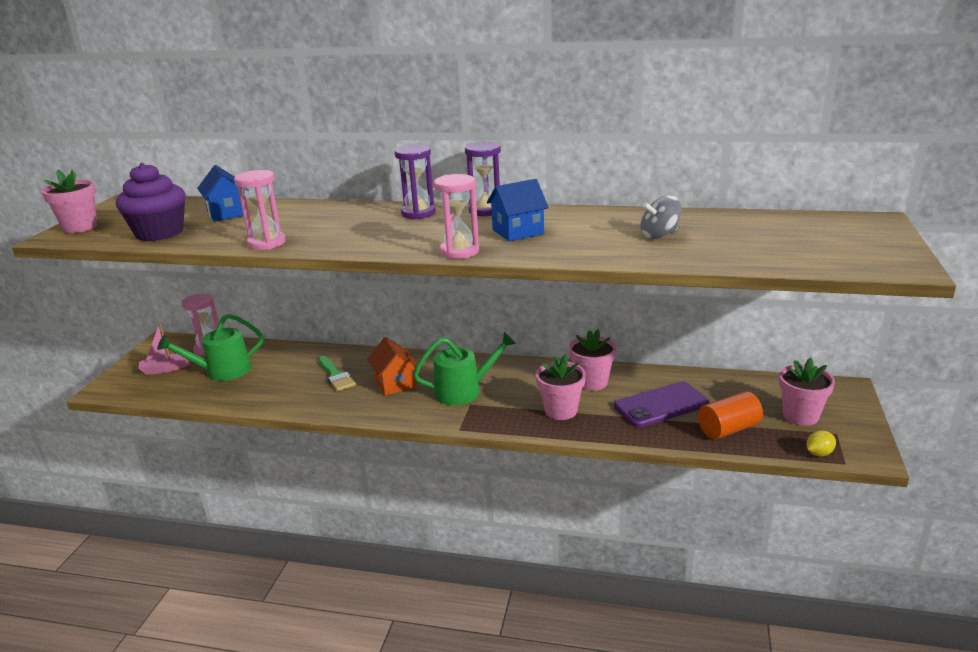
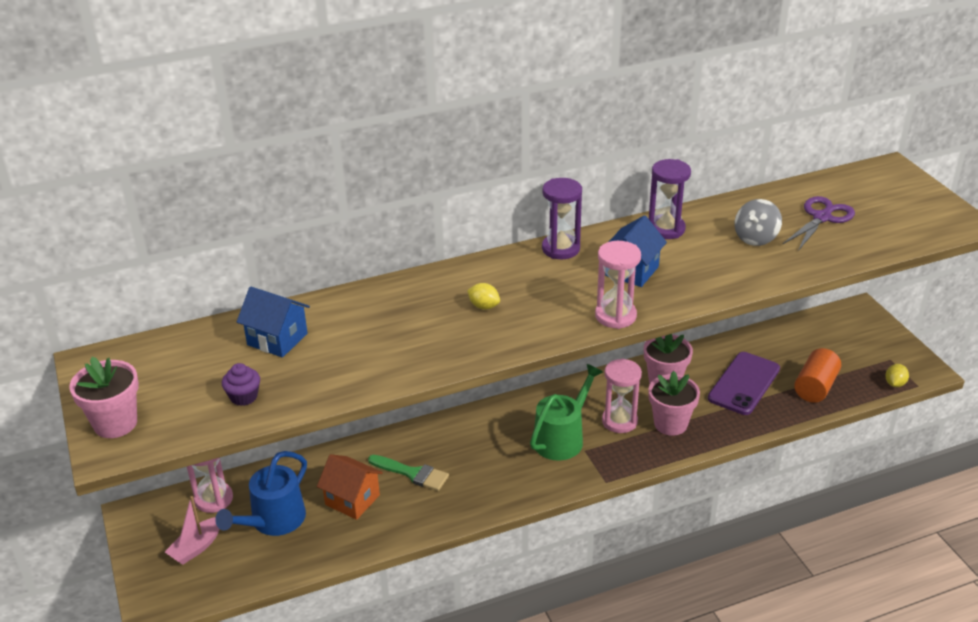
camera: 35 degrees left, 10 degrees up
(159, 233) = (244, 397): purple cupcake -> purple cupcake, size x0.46
(222, 371) = (273, 520): green watering can -> blue watering can
(267, 243) = (402, 369): pink hourglass -> pink hourglass (619, 421)
(377, 226) = (484, 306): none -> yellow lemon
(395, 383) = (486, 457): orange house -> orange house (352, 500)
(418, 213) = (498, 273): purple hourglass -> purple hourglass (666, 229)
(747, 236) = (822, 217): none -> purple scissors
(800, 416) = (852, 352): pink flower pot -> none

